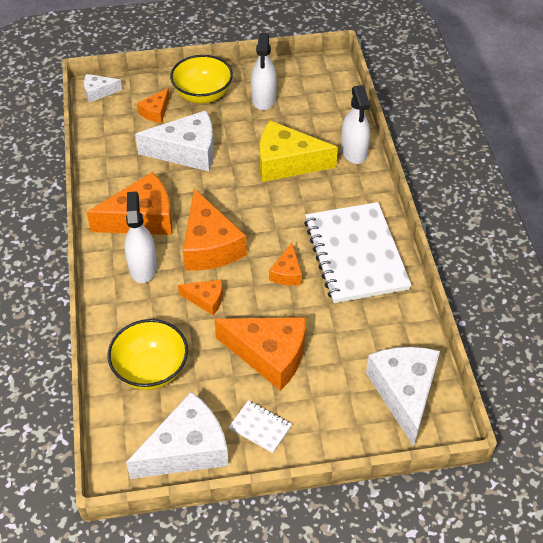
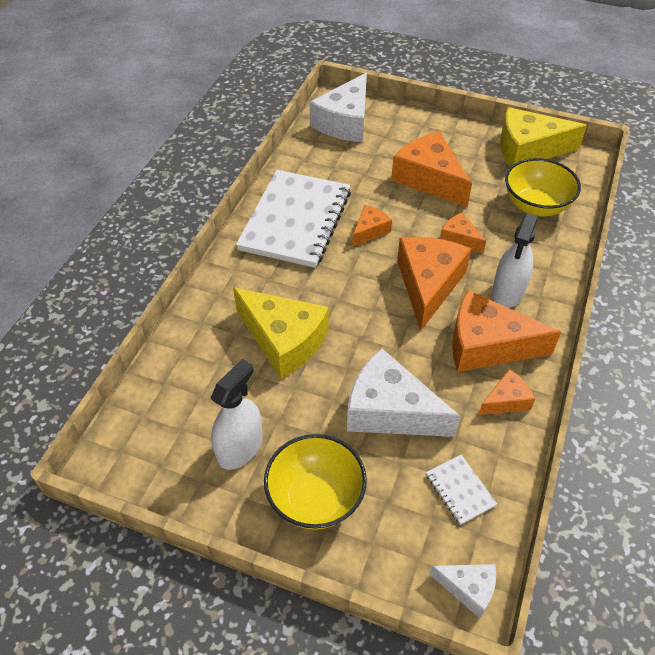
camera: 150 degrees left, 0 degrees up
(155, 112) = (398, 499): orange cheese -> orange cheese (506, 400)
(187, 449) = (528, 149): white cheese -> yellow cheese
(260, 427) = (466, 141): white notebook -> white notebook (460, 490)
(354, 151) = (200, 320): white spray bottle -> none

